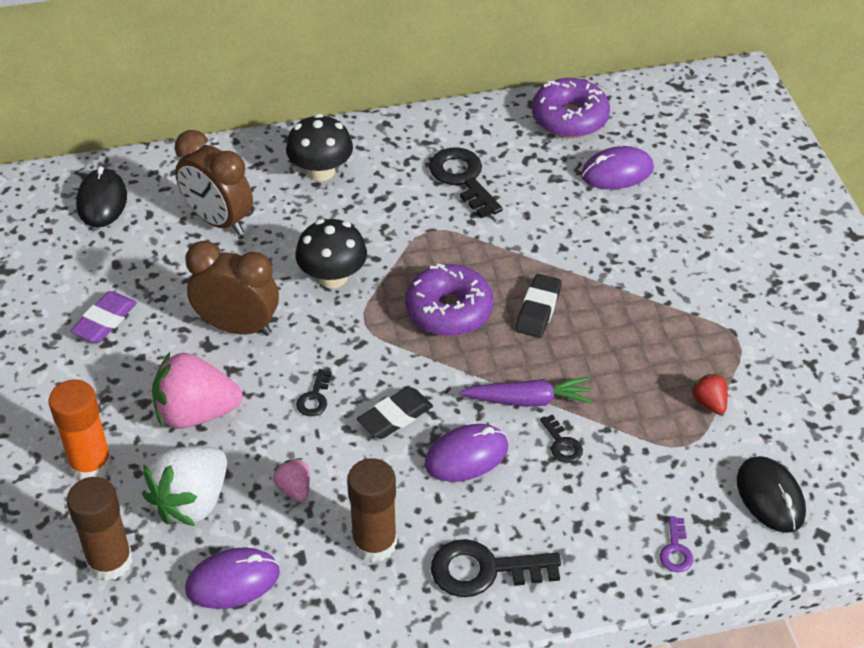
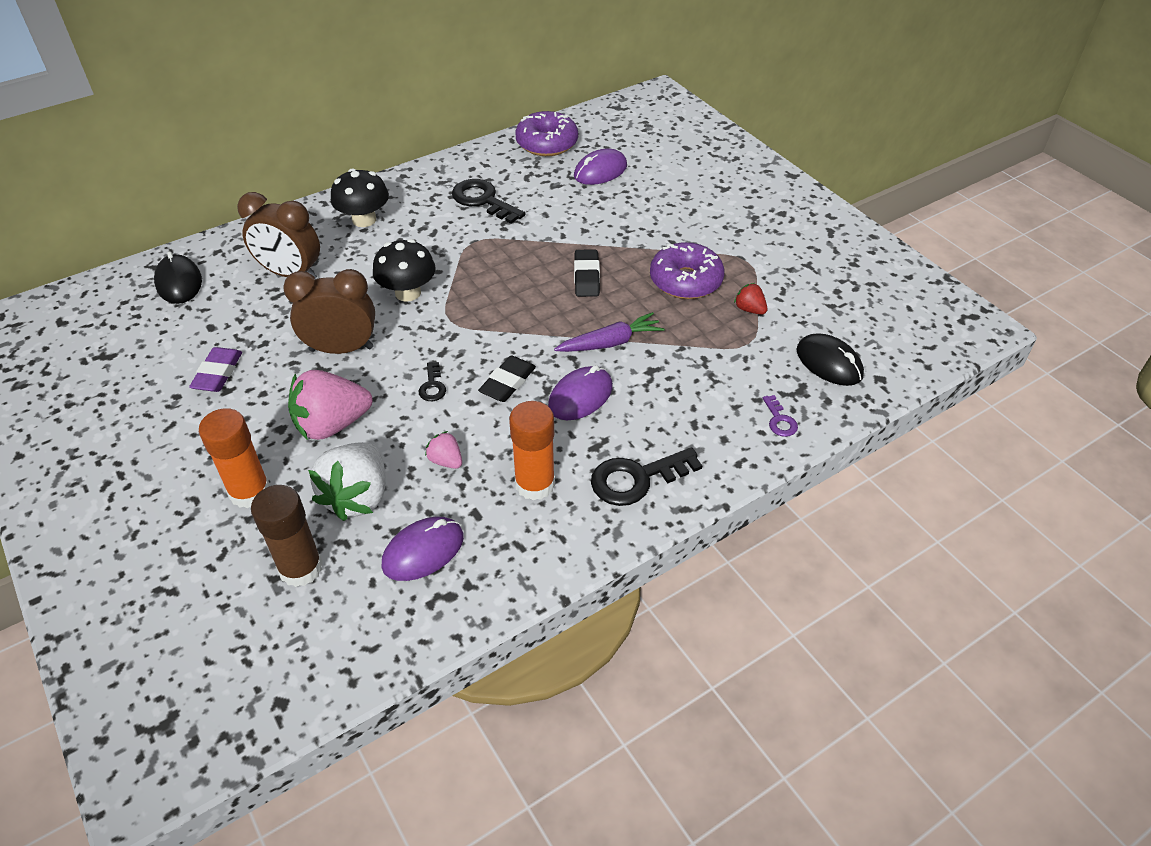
camera: 20 degrees left, 0 degrees up
(374, 543) = (535, 484): brown glue stick -> orange glue stick
(449, 310) = (515, 294): purple donut -> purple donut (685, 281)
(562, 444) = (652, 367): black key -> none

